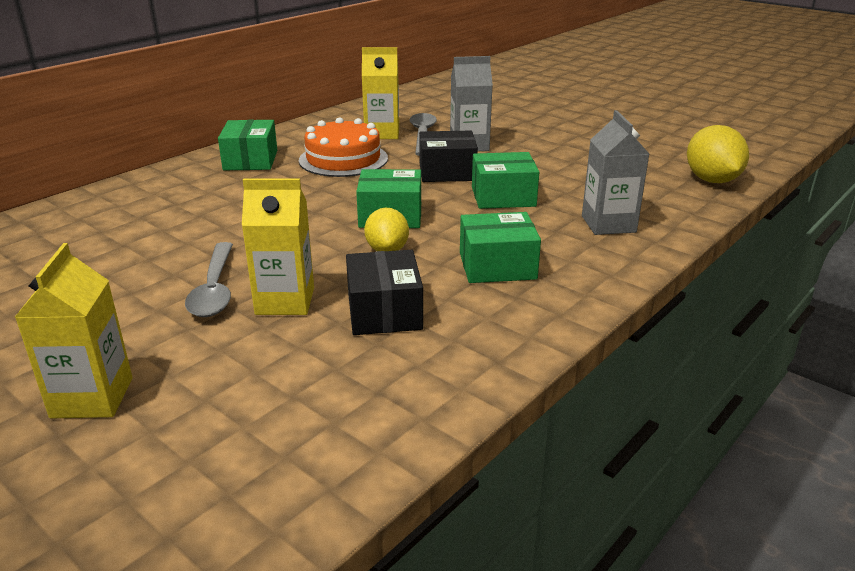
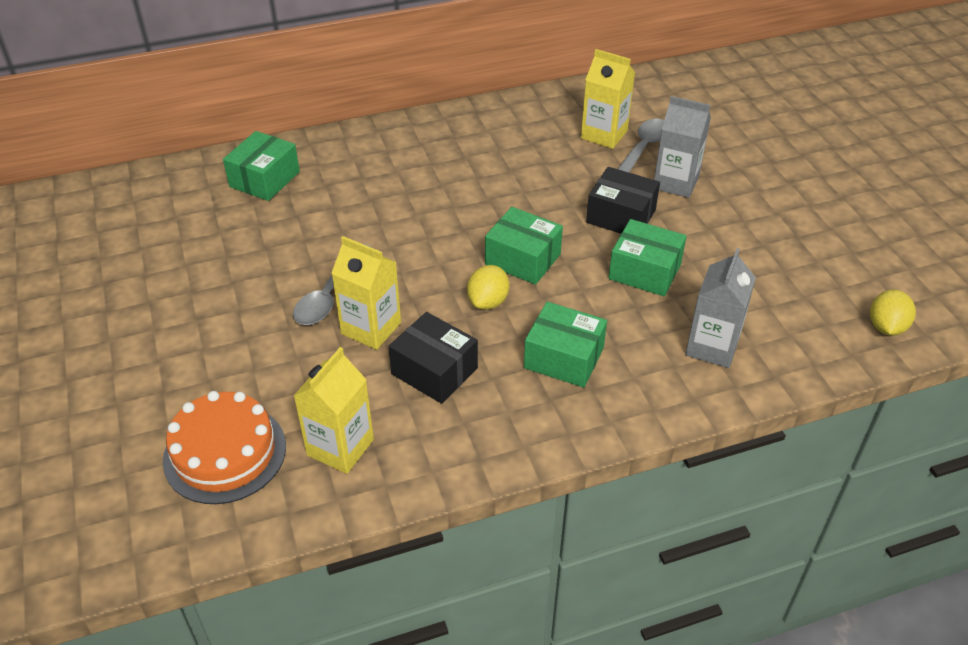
camera: 30 degrees right, 15 degrees up
(92, 398) = (197, 368): yellow carton -> yellow carton (340, 447)
(250, 160) = (456, 137): green box -> green box (264, 179)
(343, 159) = (539, 163): orange cake -> orange cake (225, 453)
(384, 312) = (434, 371): black box -> black box turned 75 degrees counterclockwise
(712, 180) = (886, 327): yellow lemon -> yellow lemon, size x0.66

